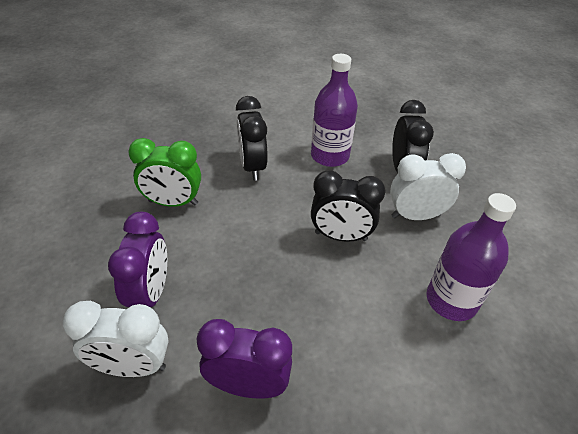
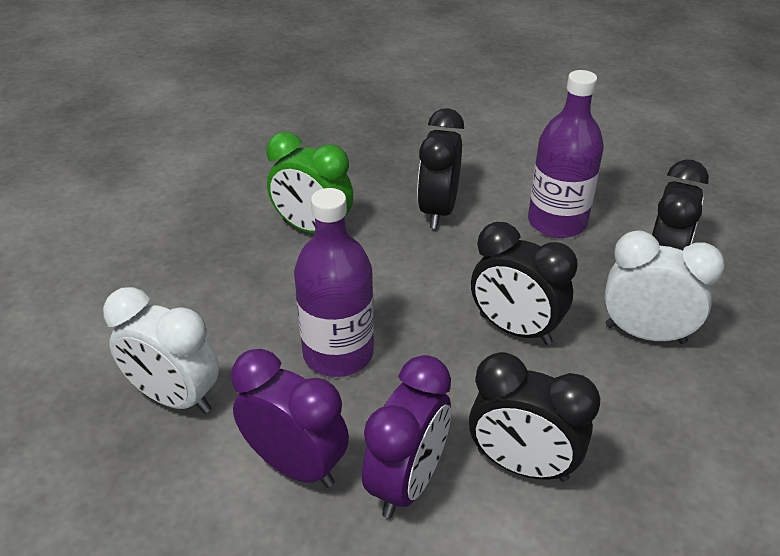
camera: 25 degrees right, 5 degrees down
(150, 293) = (234, 325): purple clock -> purple clock (407, 482)
(391, 328) = (522, 465): none -> black clock
(451, 300) = (636, 460): purple bottle -> purple bottle (338, 353)

